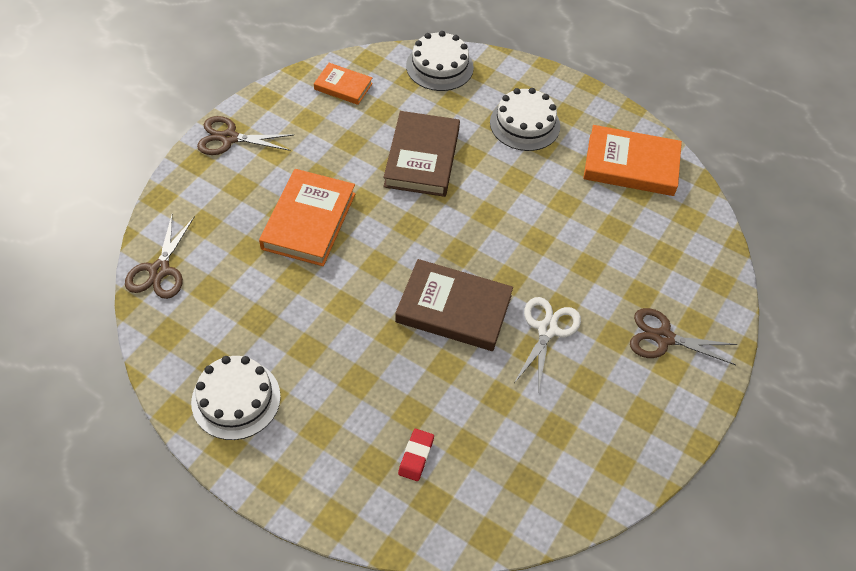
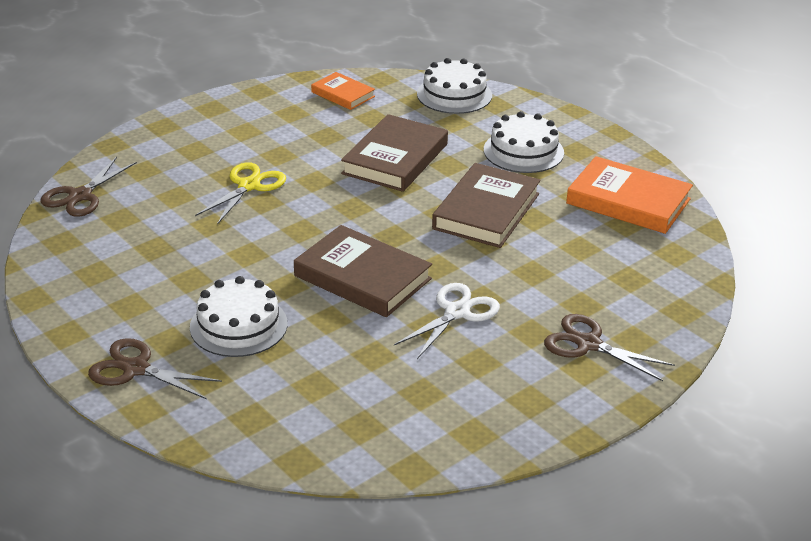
camera: 20 degrees right, 20 degrees down
(229, 138) = (205, 114): brown scissors -> brown scissors (136, 369)
(236, 399) = (98, 301): white cake -> white cake (238, 325)
(309, 221) = (249, 186): orange book -> yellow scissors
(416, 456) = (256, 381): red eraser -> none
(523, 204) = (486, 211): none -> brown book

